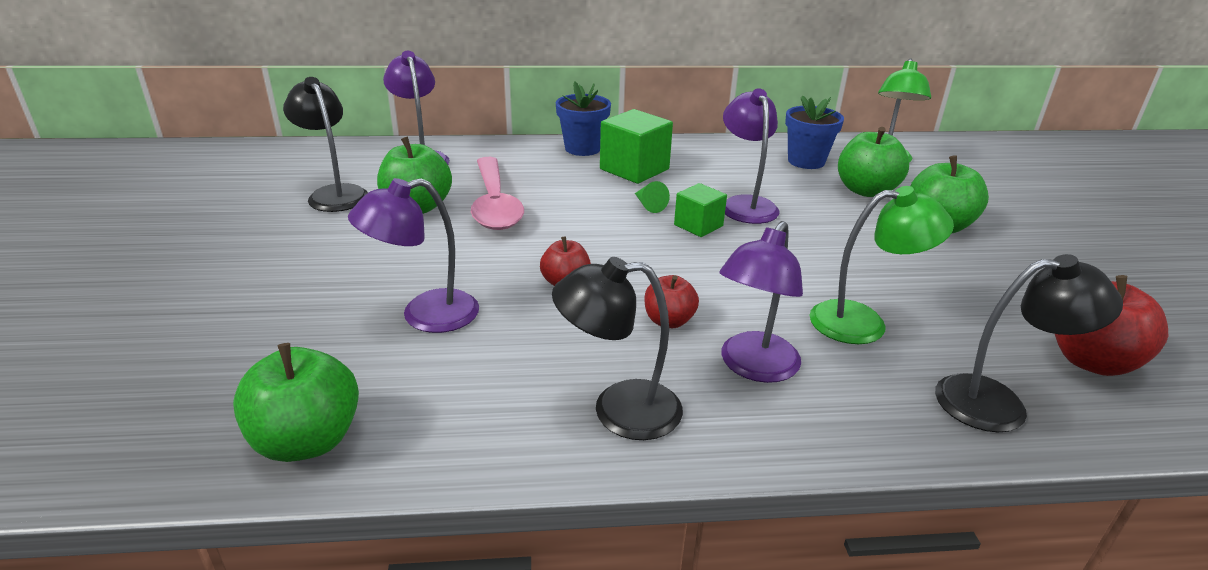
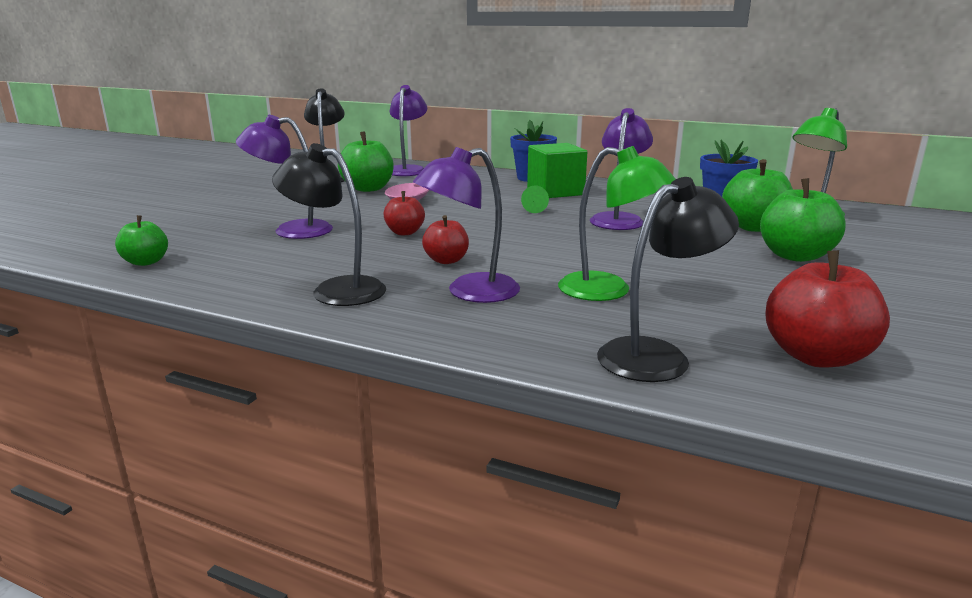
camera: 30 degrees right, 10 degrees down
(307, 441) = (146, 262): green apple -> green apple, size x0.60
(698, 225) = (556, 223): green cube -> none
(998, 404) = (657, 355): black lamp -> black lamp turned 60 degrees counterclockwise

